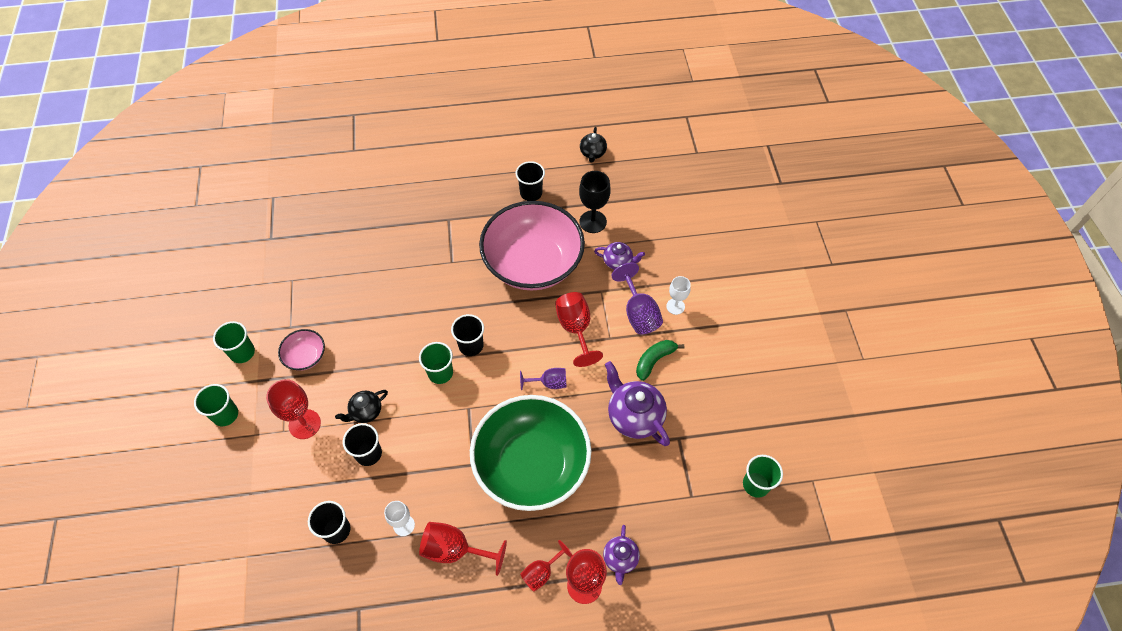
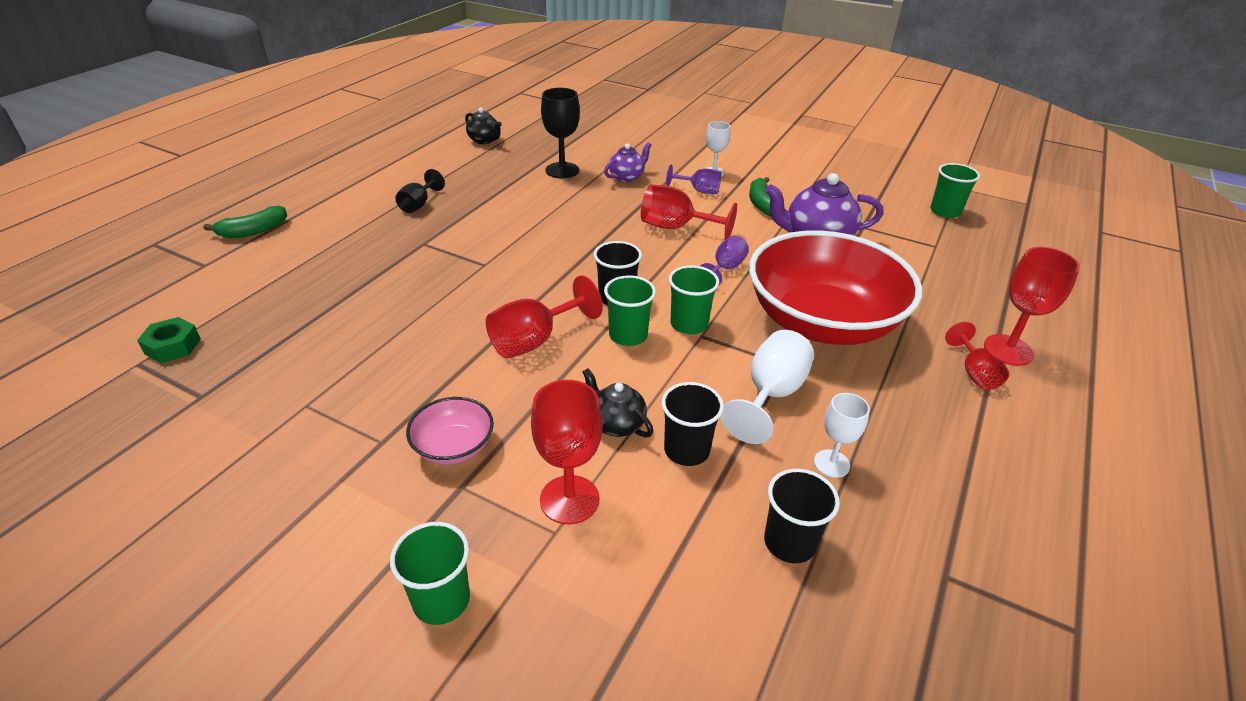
camera: 55 degrees left, 20 degrees down
(242, 352) = (351, 520): green cup -> green cup (689, 324)
(291, 198) = (173, 346): none -> green nut
(366, 412) = (616, 424): black teapot -> black teapot turned 135 degrees clockwise
(396, 140) = (253, 231): none -> green banana
(439, 470) = (770, 395): none -> white goblet
(455, 550) = (901, 431): red goblet -> red goblet (534, 340)
(484, 185) = (418, 205): none -> black goblet
(531, 193) = (475, 185): black cup -> none
(531, 465) = (822, 322): green bowl -> red bowl
(533, 263) = (562, 218): pink bowl -> none
(620, 559) = (985, 313): purple teapot -> none
(638, 313) = (699, 190): purple goblet -> purple goblet, size x0.64

